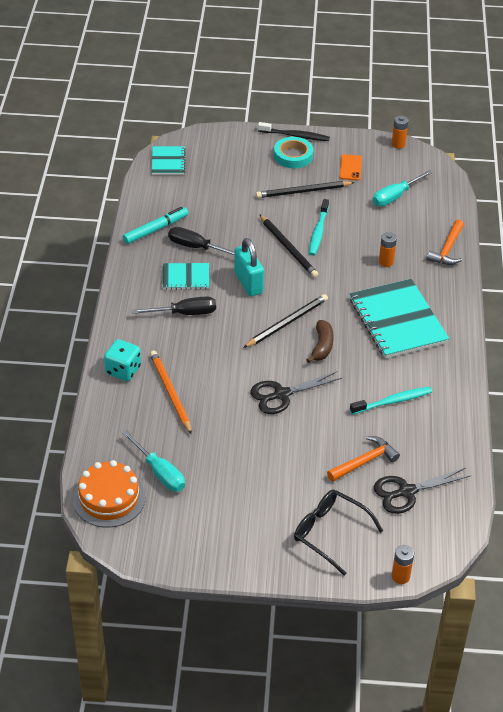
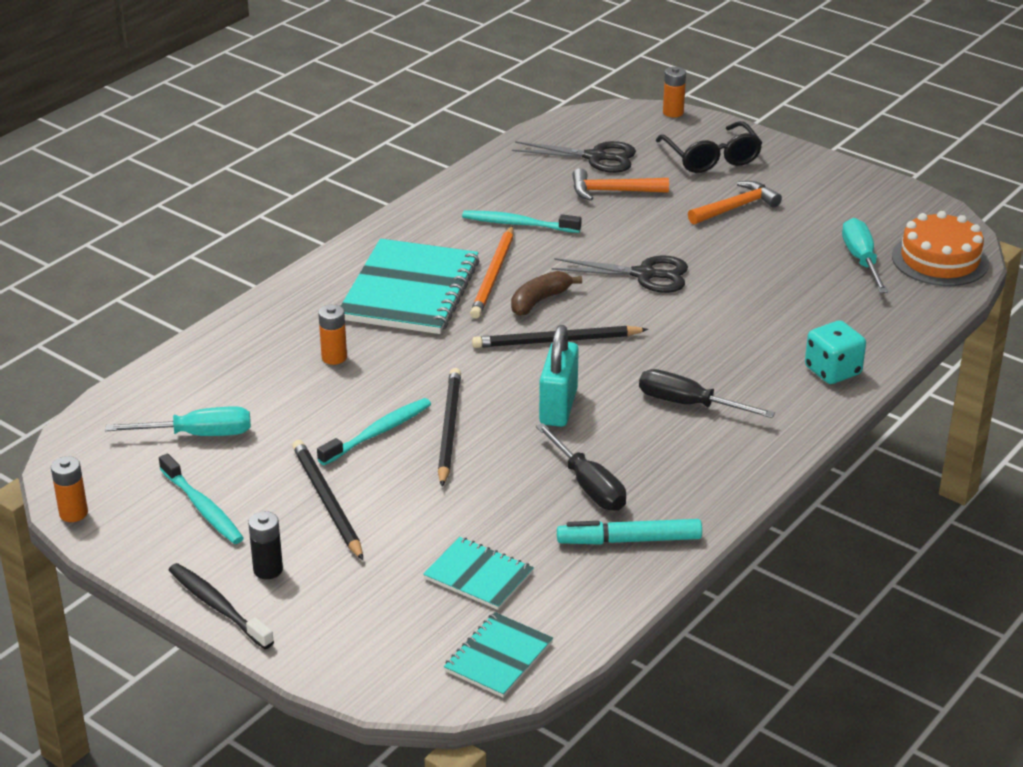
camera: 145 degrees left, 10 degrees down
(170, 393) = (786, 325): orange pencil -> orange pencil (493, 275)
(186, 277) = (645, 449): turquoise notebook -> turquoise notebook (478, 575)
(293, 156) = (268, 570): turquoise tape -> black battery
(303, 191) = (327, 501): black pencil -> black pencil turned 135 degrees counterclockwise
(350, 168) = (203, 507): orange phone -> turquoise toothbrush
(447, 249) = (230, 339): orange hammer -> orange hammer (736, 207)

